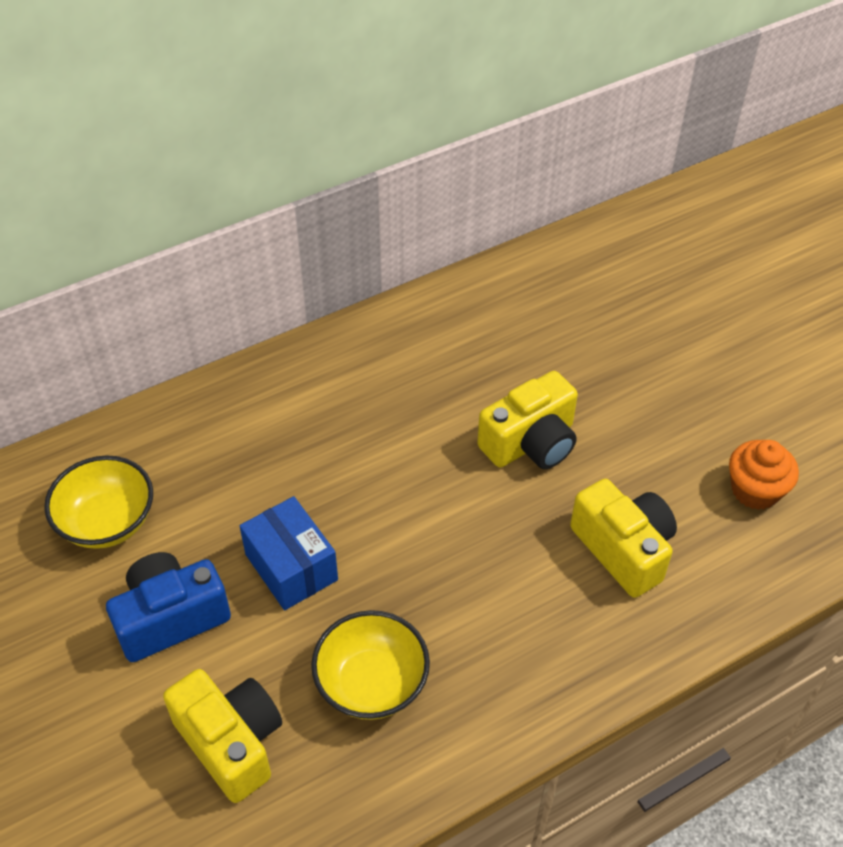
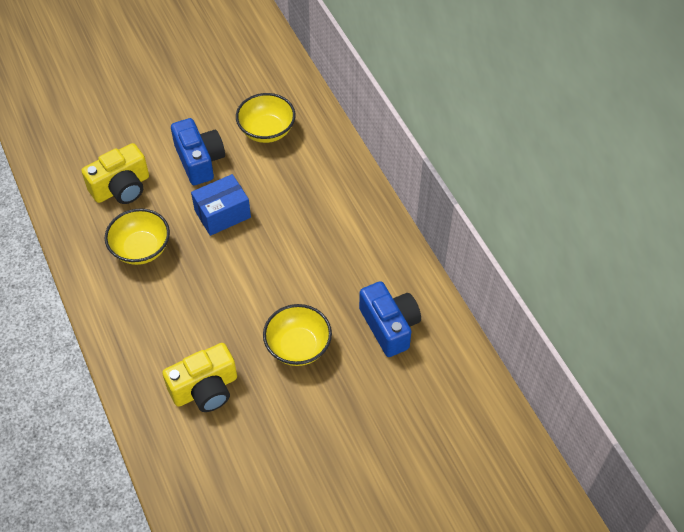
camera: 95 degrees right, 5 degrees up
(481, 344) = (389, 326): none -> blue camera
(531, 443) = (298, 346): yellow camera -> yellow bowl
(755, 490) = (239, 482): orange cupcake -> none

